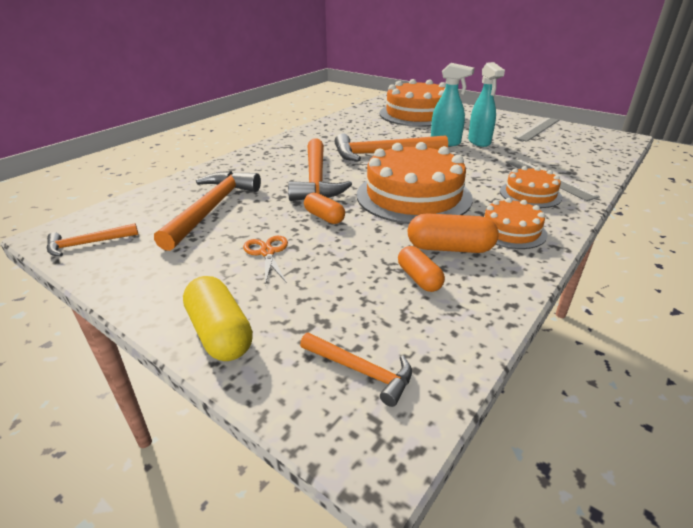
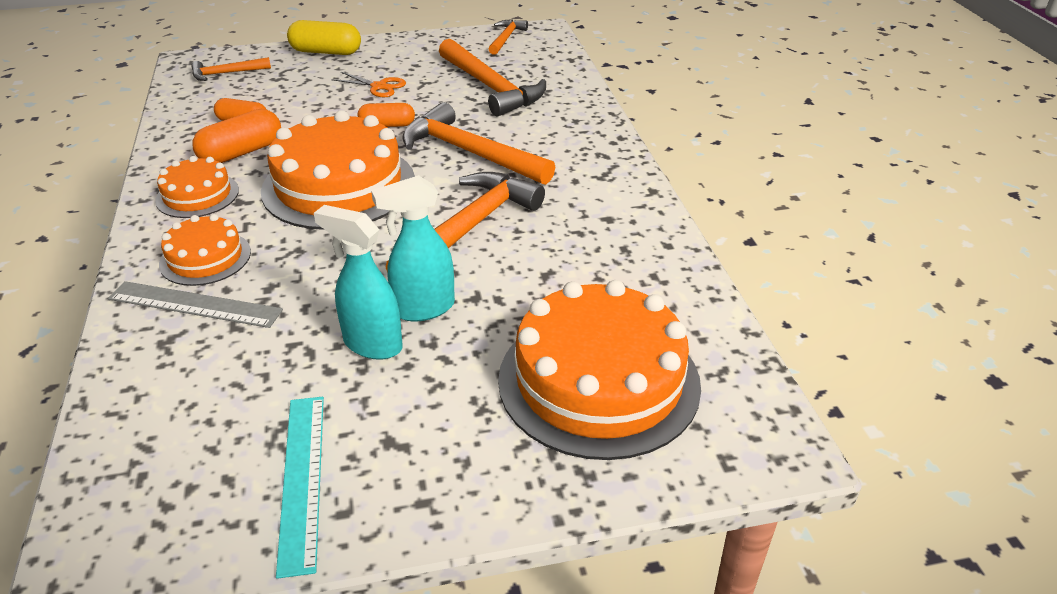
camera: 130 degrees right, 5 degrees up
(537, 129) = (301, 479): grey ruler -> turquoise ruler

